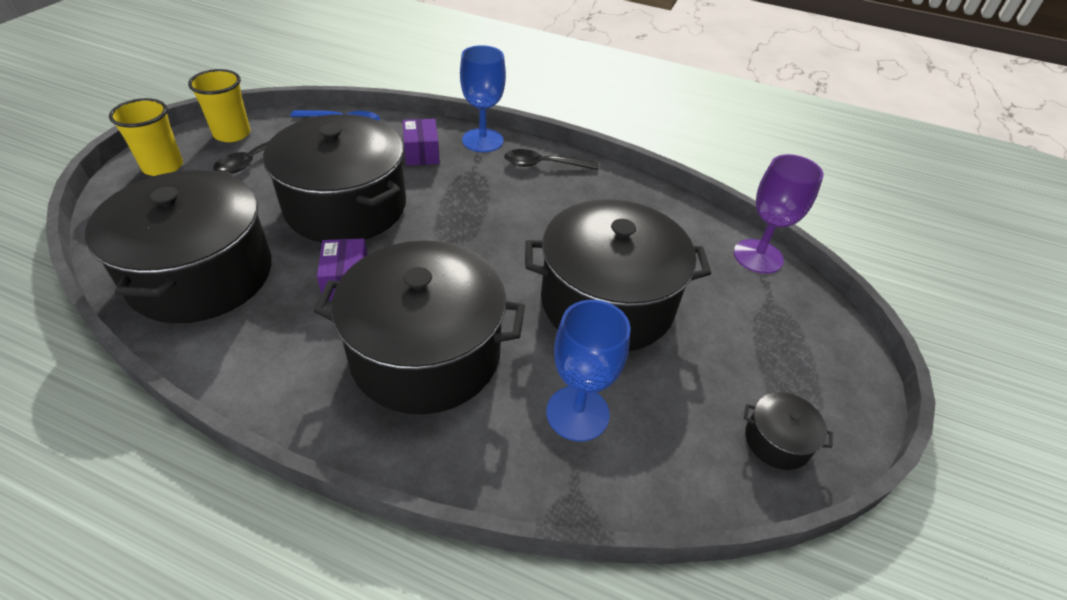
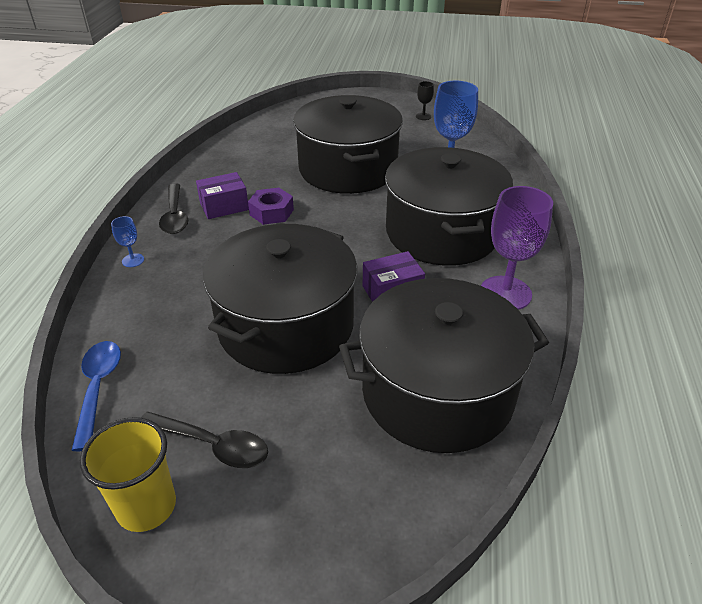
camera: 100 degrees left, 5 degrees down
(163, 167) = (256, 550): yellow cup -> none
(422, 153) = (167, 298): purple box -> purple box (224, 206)
(482, 140) = (133, 260): blue goblet -> blue goblet, size x0.45
(527, 223) = (271, 212): none -> purple nut
(758, 256) = (272, 120): purple goblet -> purple goblet (505, 293)
(777, 441) = (423, 116): black pot -> black goblet

